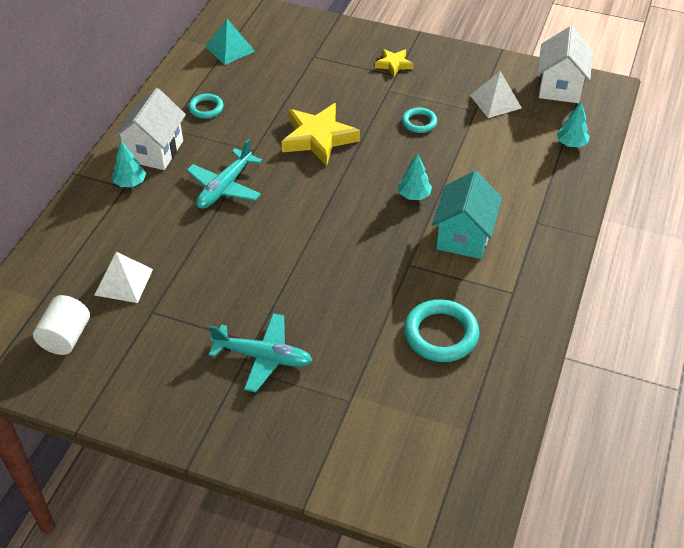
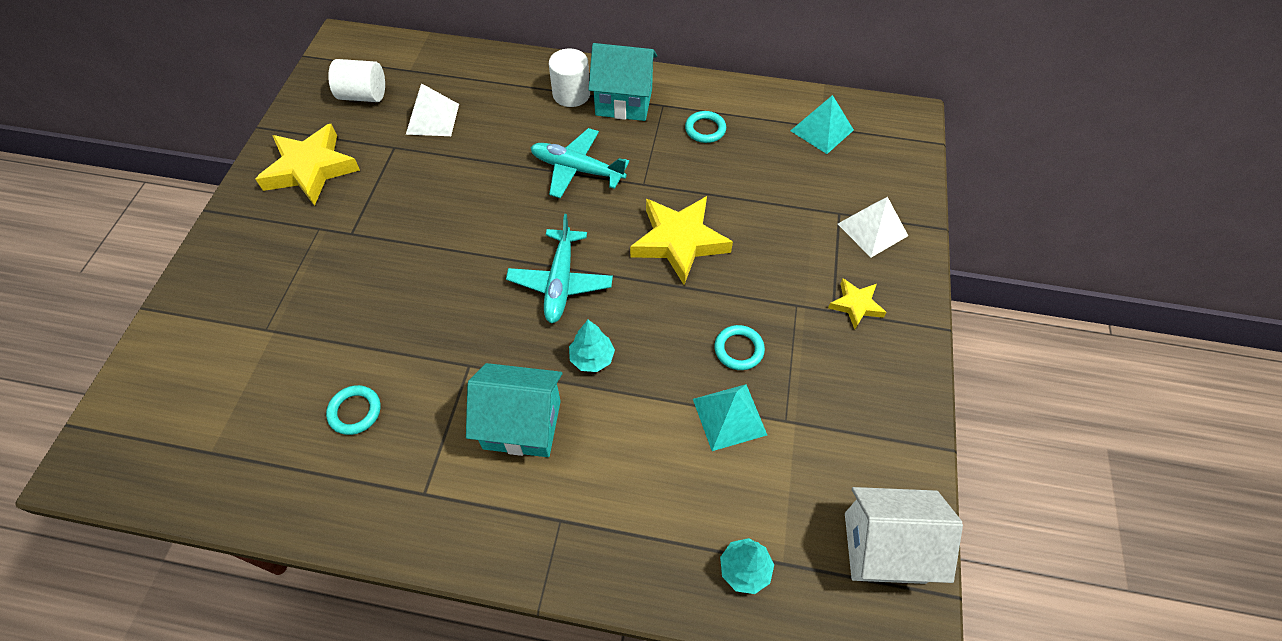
camera: 80 degrees right, 10 degrees up
(130, 183) = (571, 94): turquoise tree -> white cylinder
(154, 151) = (624, 102): white house -> turquoise house
(159, 377) = (311, 169): none -> yellow star
(263, 357) = (330, 245): turquoise plane -> turquoise plane (560, 282)
(441, 334) = (355, 411): turquoise ring -> turquoise ring, size x0.57
(469, 135) = (729, 416): none -> turquoise pyramid
(495, 101) = (816, 447): white pyramid -> white pyramid (872, 229)

